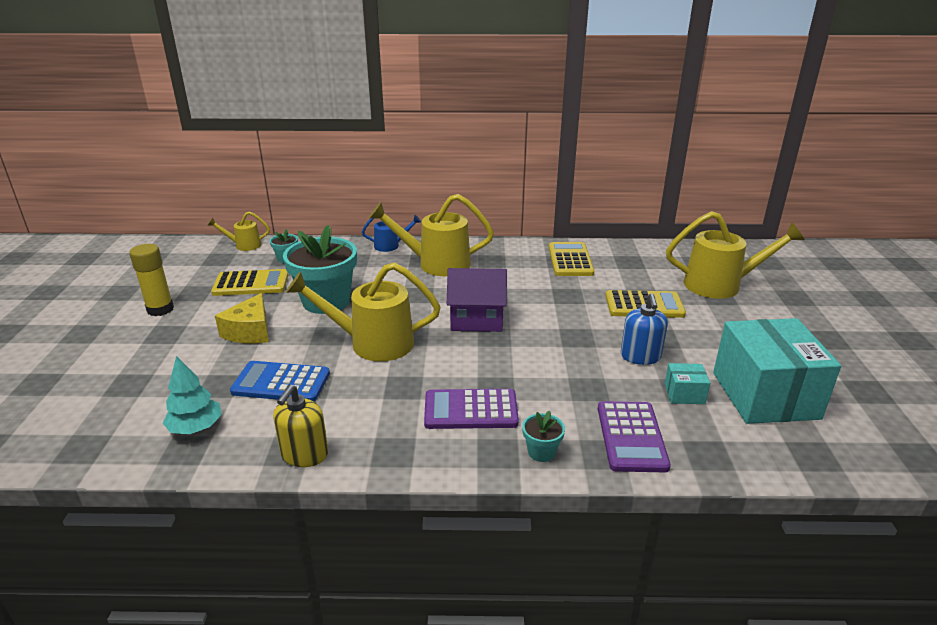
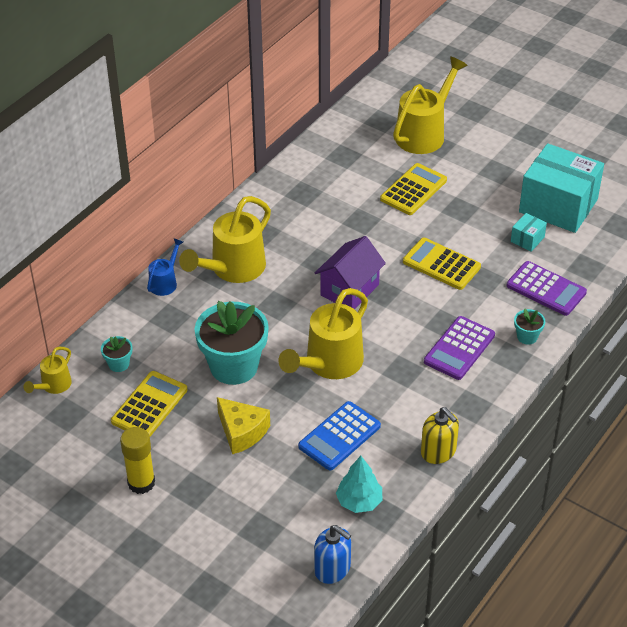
camera: 55 degrees left, 15 degrees up
(570, 260) = (308, 186): yellow calculator -> yellow calculator (441, 264)
(640, 356) = (472, 233): blue soap dispenser -> blue soap dispenser (332, 569)

